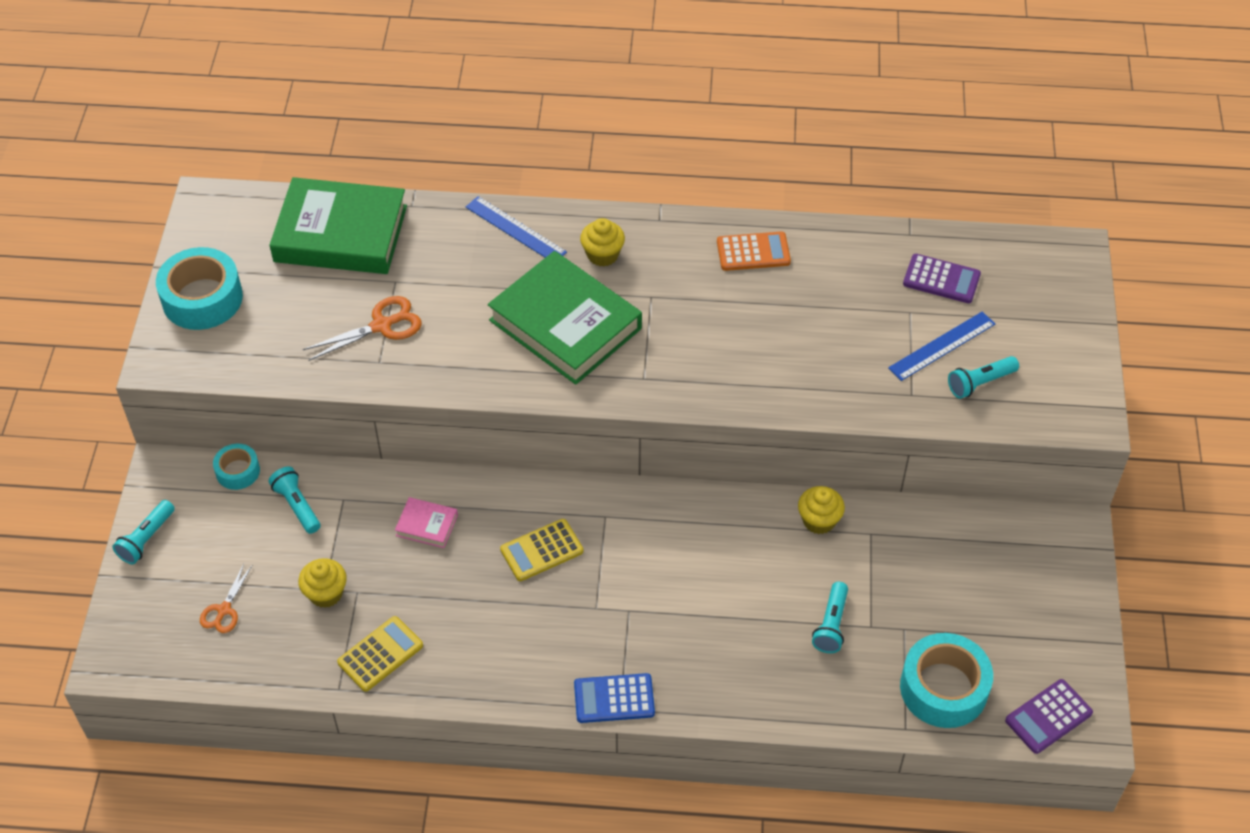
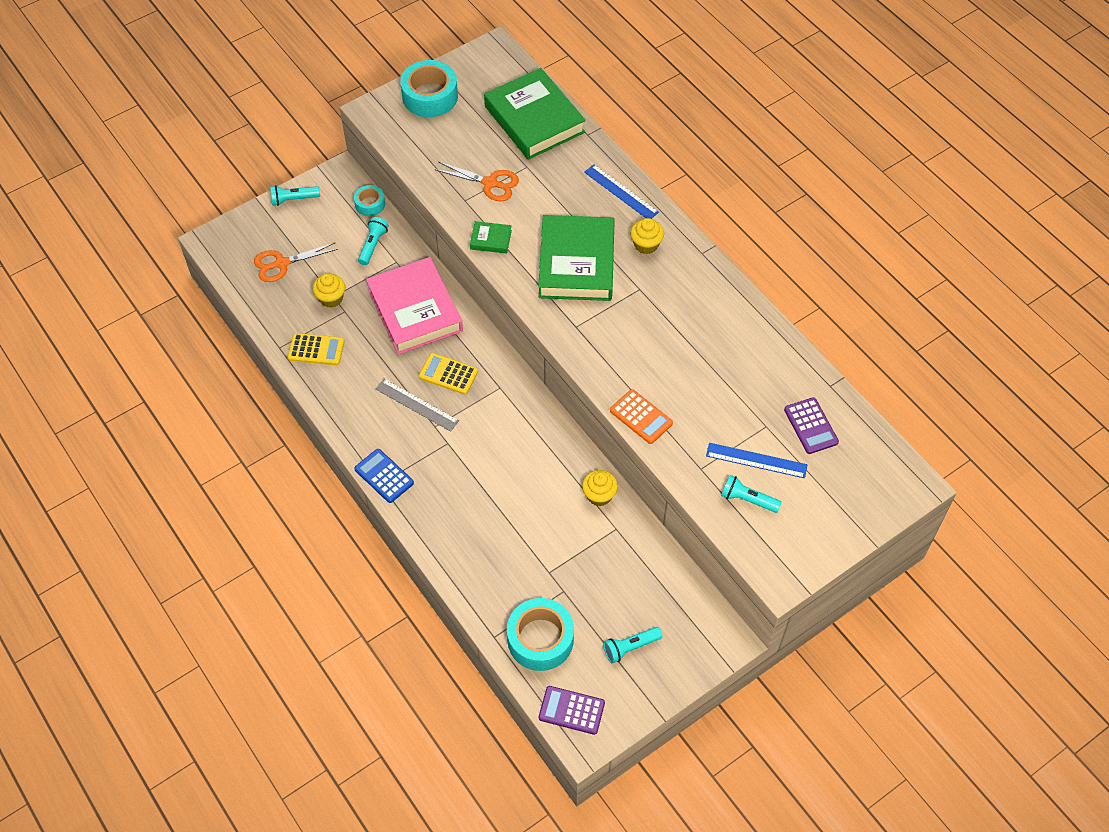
camera: 50 degrees right, 5 degrees up
(224, 610) = (281, 263): orange scissors -> orange scissors, size x1.53
(426, 525) = (415, 310): pink book -> pink book, size x2.38
(456, 374) = (491, 239): none -> green book
(515, 230) = (621, 192): blue ruler -> blue ruler turned 45 degrees counterclockwise
(552, 606) = (416, 405): none -> grey ruler
(753, 252) = (727, 315): orange calculator -> orange calculator (641, 417)
(831, 625) = (531, 551): turquoise flashlight -> turquoise flashlight (630, 647)

